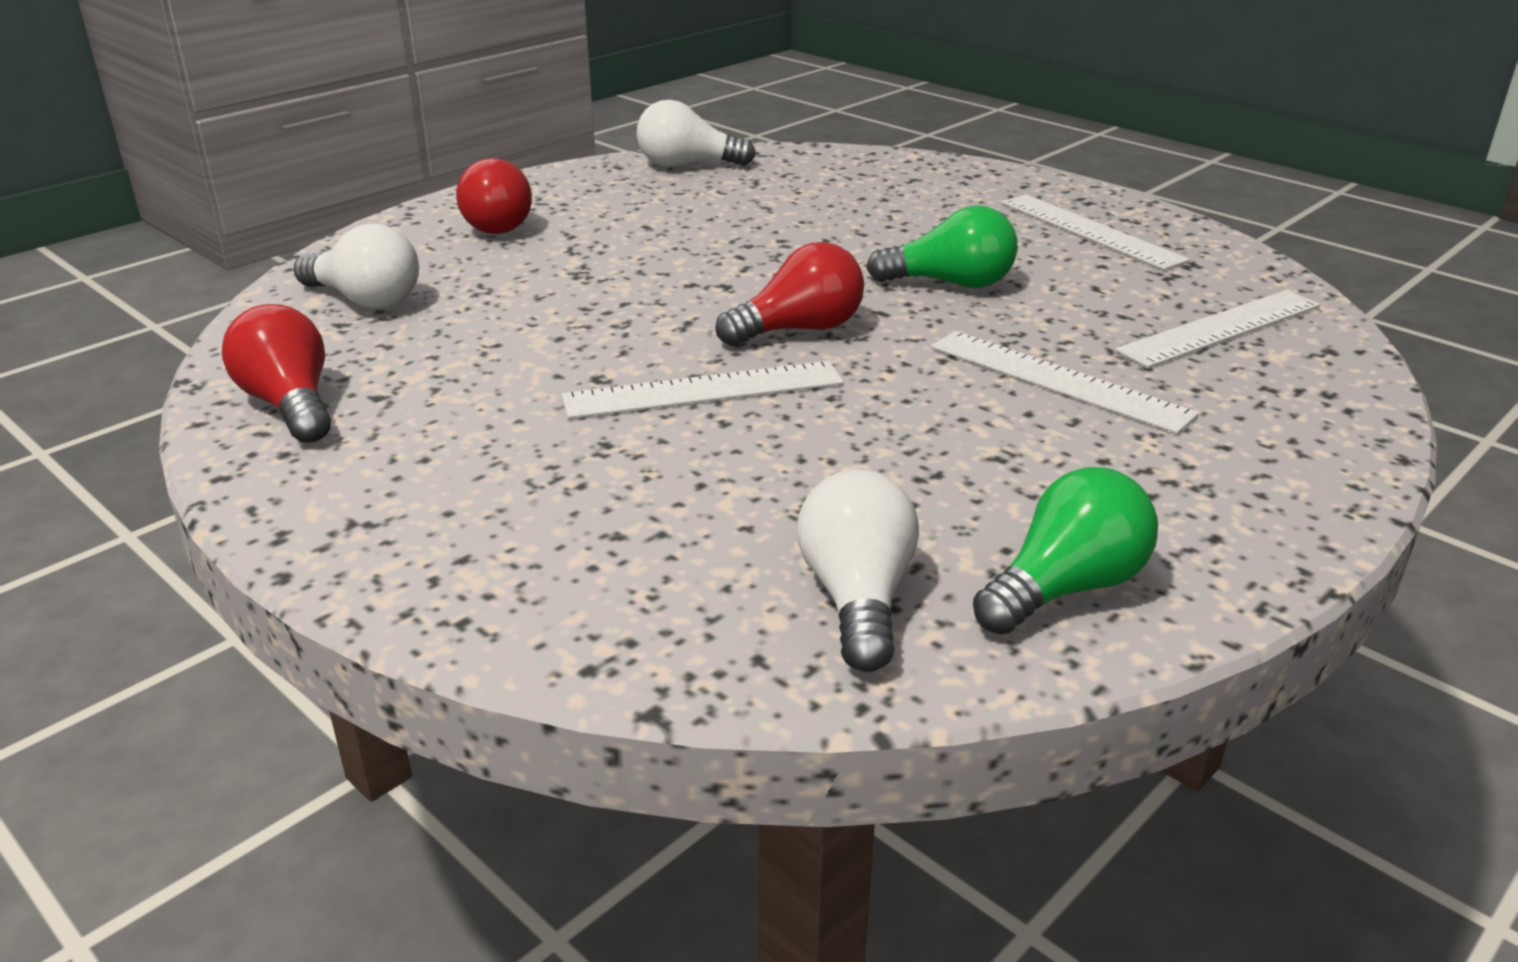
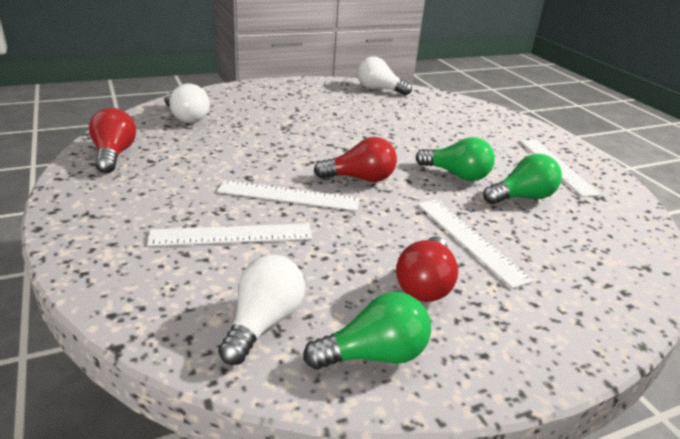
camera: 20 degrees right, 0 degrees up
(500, 224) = (272, 98): red light bulb -> red light bulb (425, 284)
(1079, 294) = (522, 197): none -> green light bulb
(1220, 328) = (588, 236): white ruler -> white ruler (231, 235)

